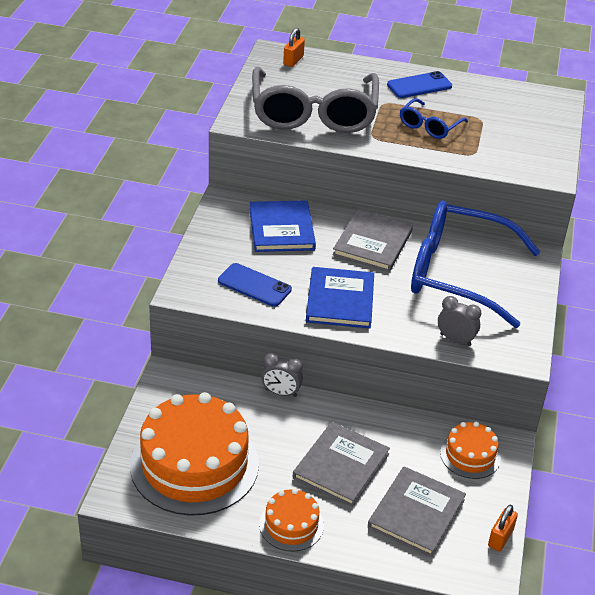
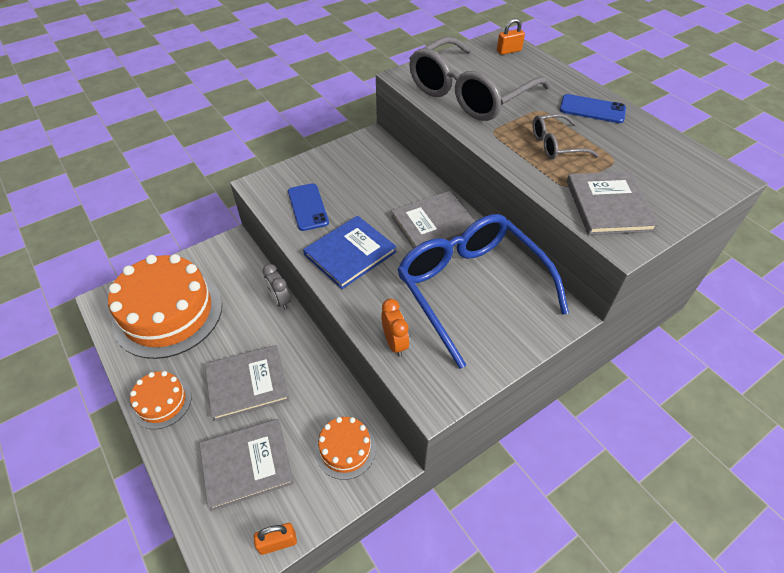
camera: 45 degrees right, 10 degrees up
(281, 229) = (381, 177): blue book -> none
(429, 126) = (556, 145): blue glasses -> grey glasses
(455, 340) = (395, 343): grey clock -> orange clock
(515, 154) = (608, 205): none -> grey book

